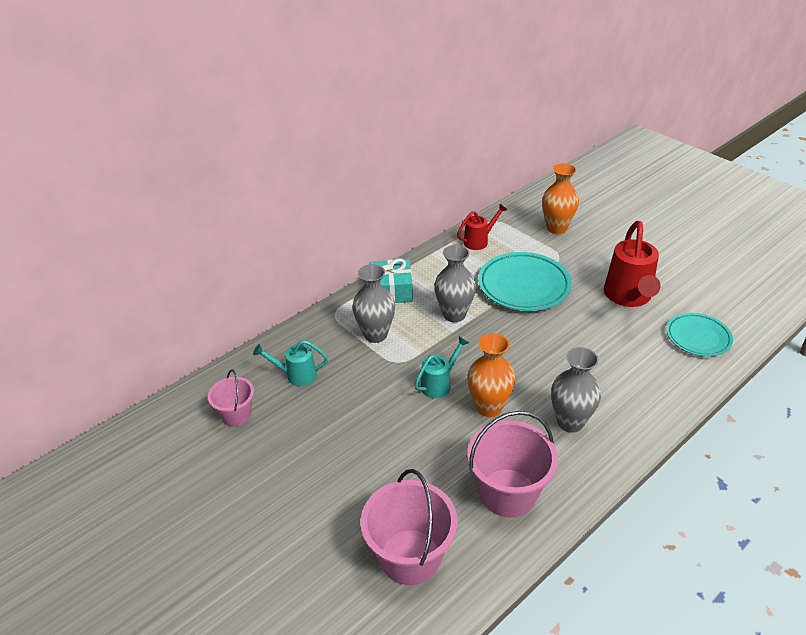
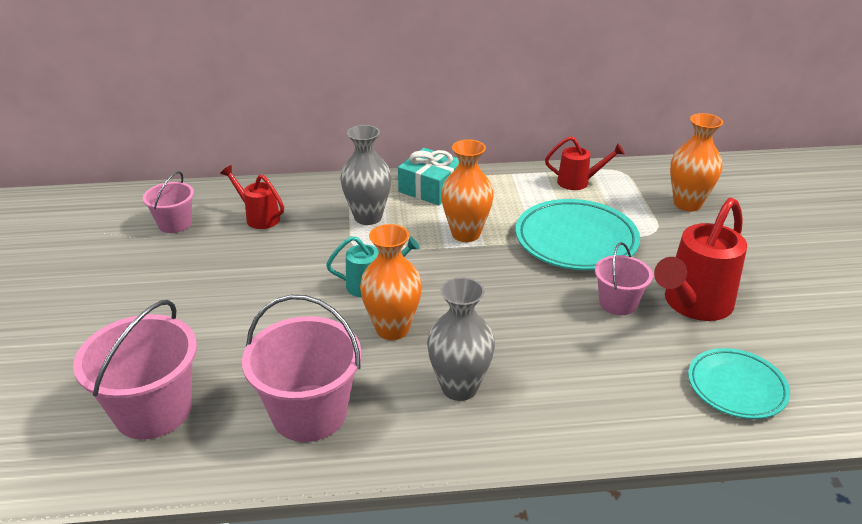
camera: 35 degrees right, 5 degrees down
(296, 375) = (259, 217): turquoise watering can -> red watering can
(454, 314) = (466, 234): grey vase -> orange vase
(591, 317) = (618, 303): none -> pink bucket

